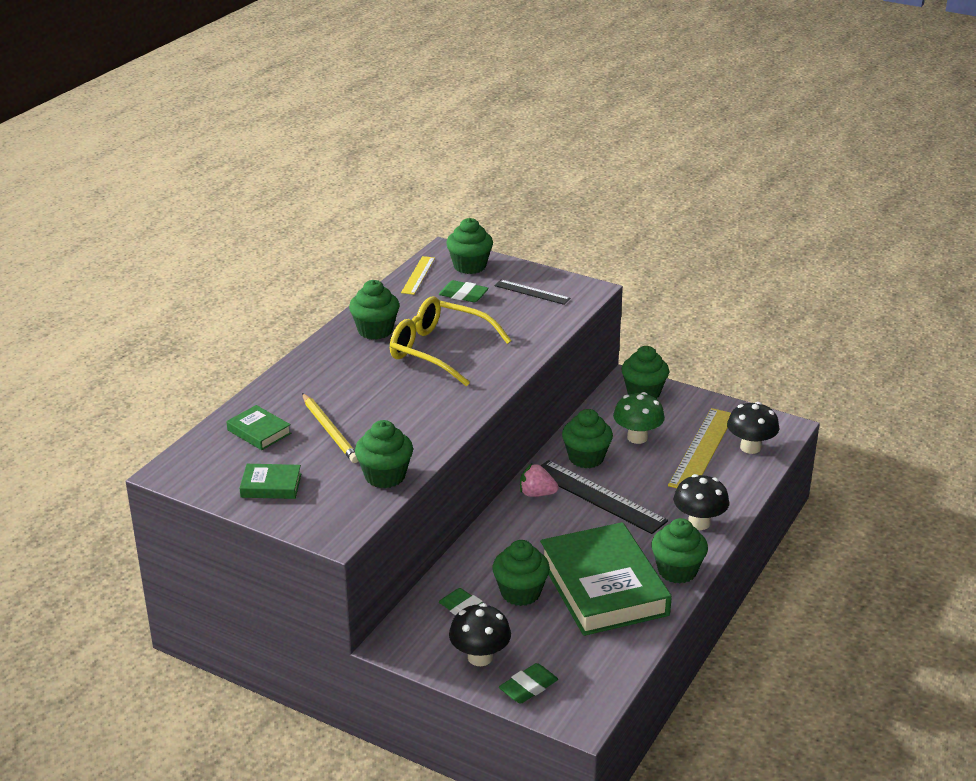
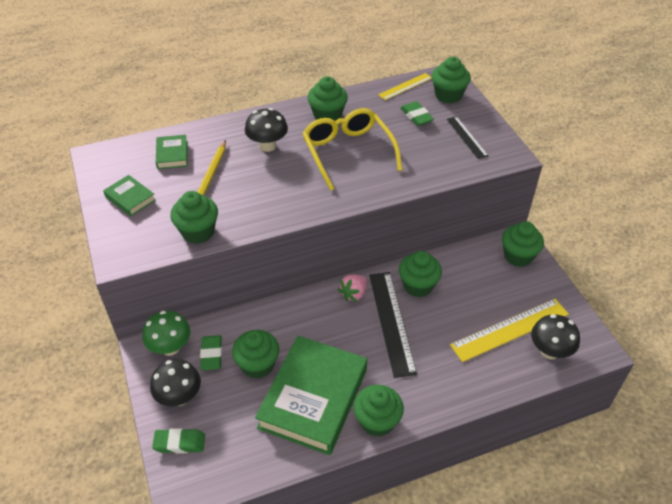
camera: 40 degrees right, 15 degrees up
(536, 494) = (354, 294): pink strawberry -> pink strawberry turned 105 degrees counterclockwise
(637, 437) = (472, 291): green mushroom -> green mushroom (170, 347)
(699, 523) = (437, 391): black mushroom -> black mushroom (267, 146)

